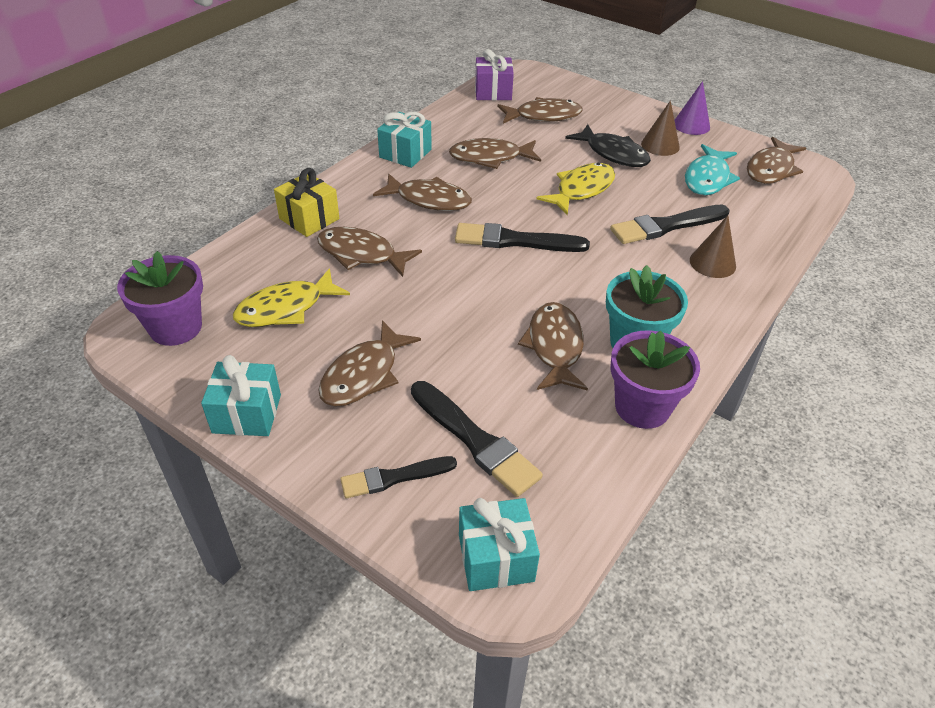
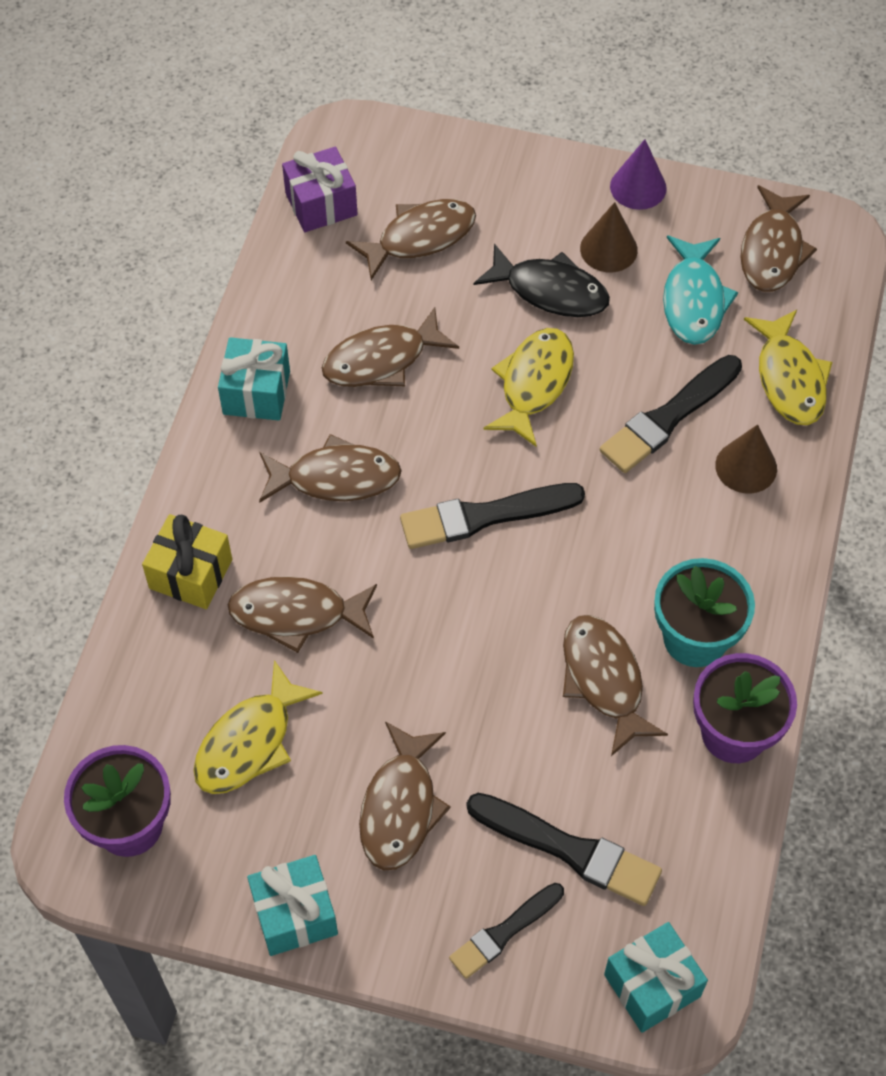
camera: 20 degrees left, 15 degrees up
(761, 228) = (789, 378): none -> yellow fish

